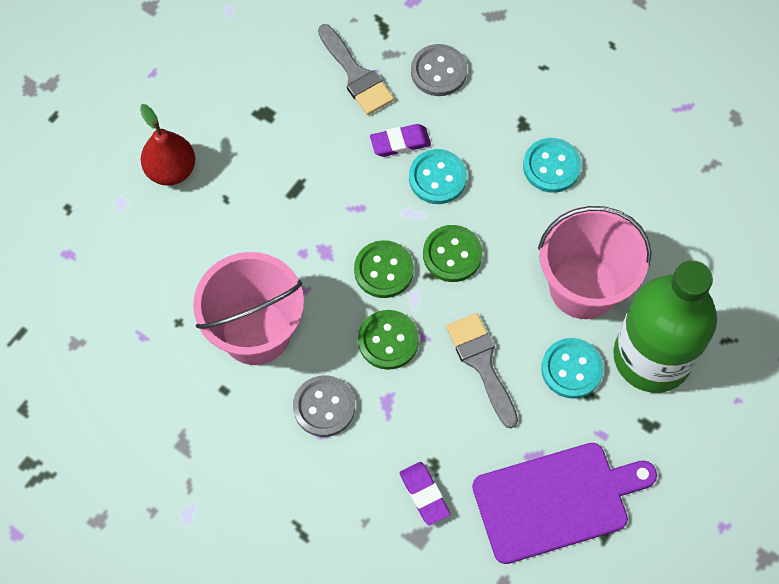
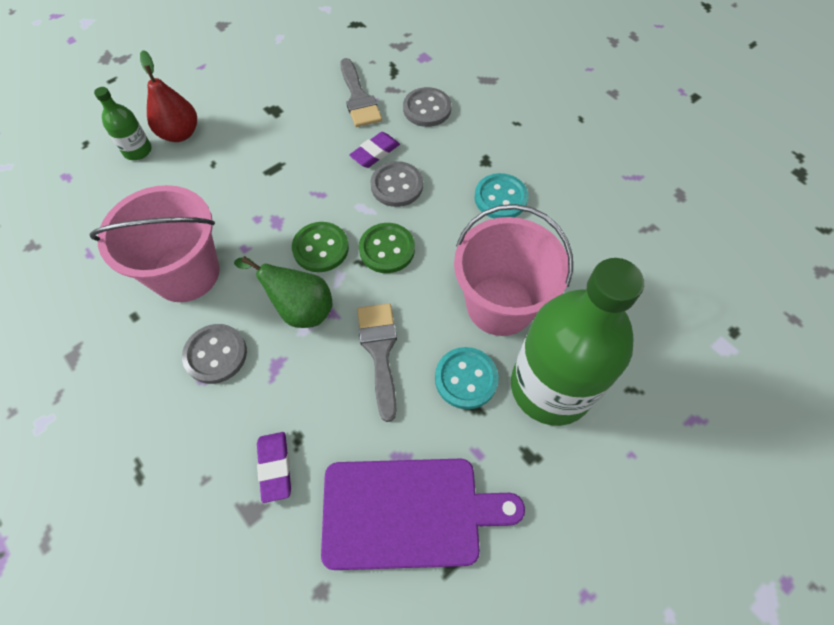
camera: 15 degrees right, 5 degrees down
(133, 203) = (137, 151): none -> green bottle
(388, 340) = (300, 309): green button -> green pear
(400, 143) = (375, 153): purple eraser -> purple eraser turned 45 degrees counterclockwise
(437, 178) = (397, 185): turquoise button -> grey button

